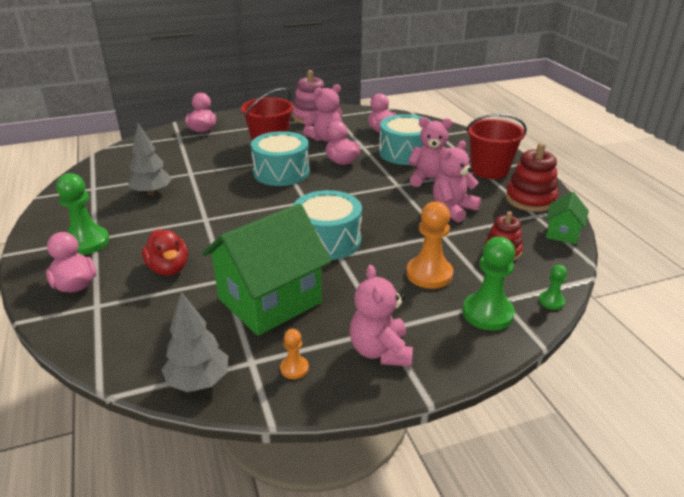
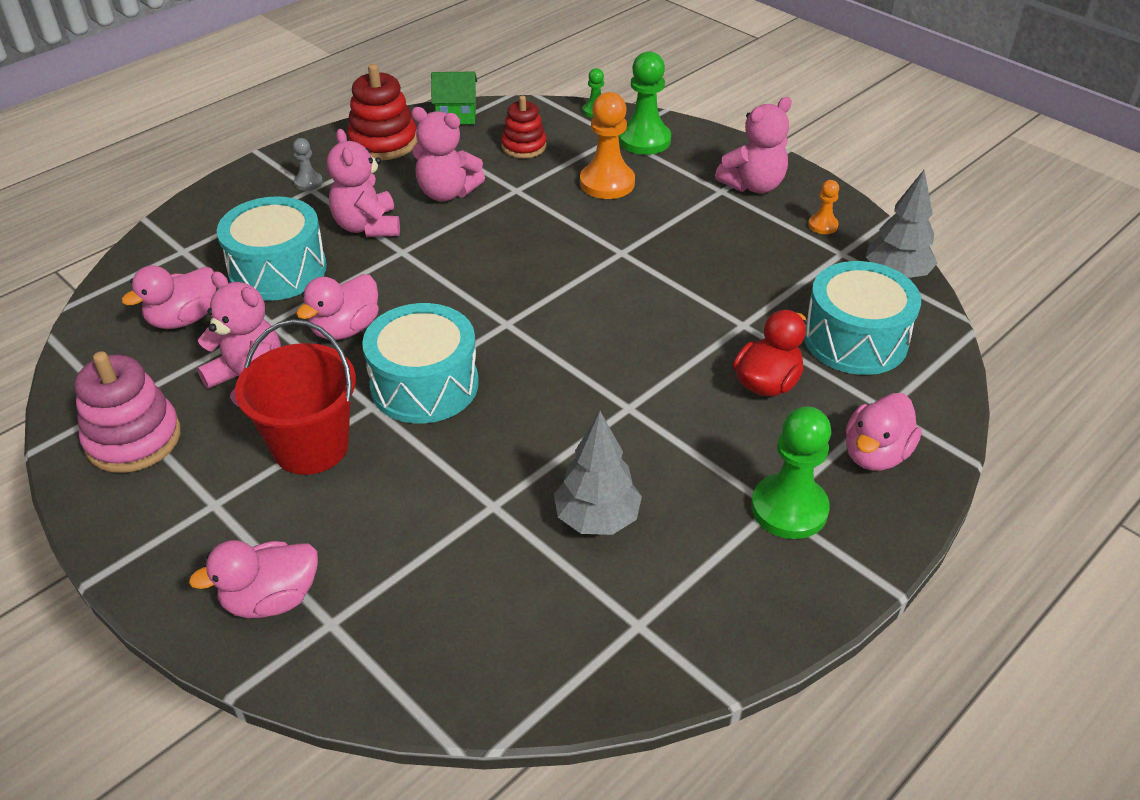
camera: 115 degrees left, 10 degrees up
(270, 300) = (747, 274): green house -> none
(327, 240) = (595, 271): turquoise drum -> turquoise drum (855, 339)
(489, 170) = (308, 182): red bucket -> grey pawn

